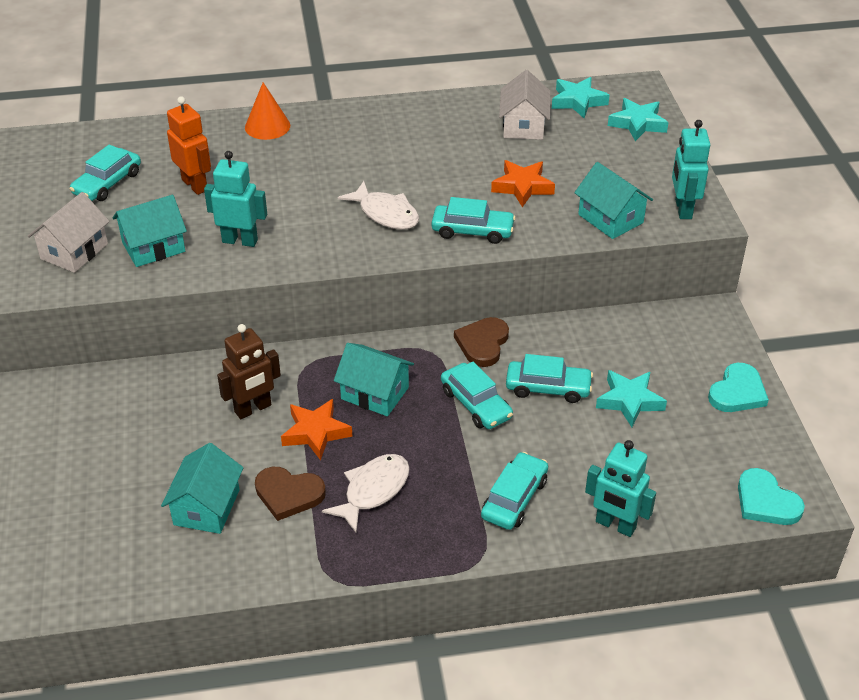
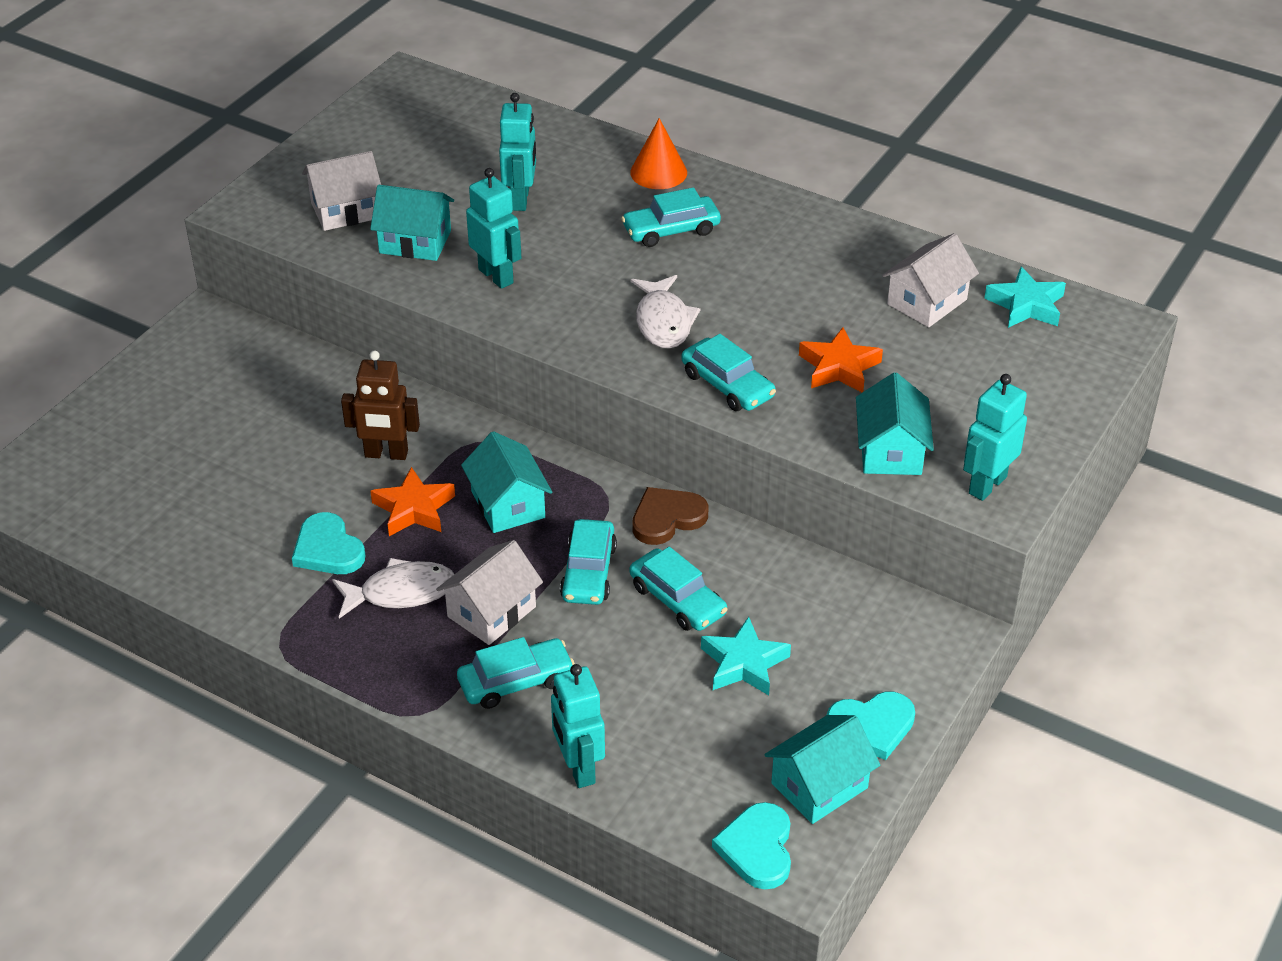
camera: 40 degrees right, 0 degrees up
(107, 183) = (446, 158): turquoise car -> turquoise car (671, 230)
(195, 185) = (520, 199): orange robot -> turquoise robot
(206, 507) = (251, 517): turquoise house -> turquoise house (819, 785)
(288, 494) = (328, 549): brown heart -> turquoise heart
(446, 465) = (491, 612): none -> white house
(637, 124) = (1064, 364): turquoise star -> none

